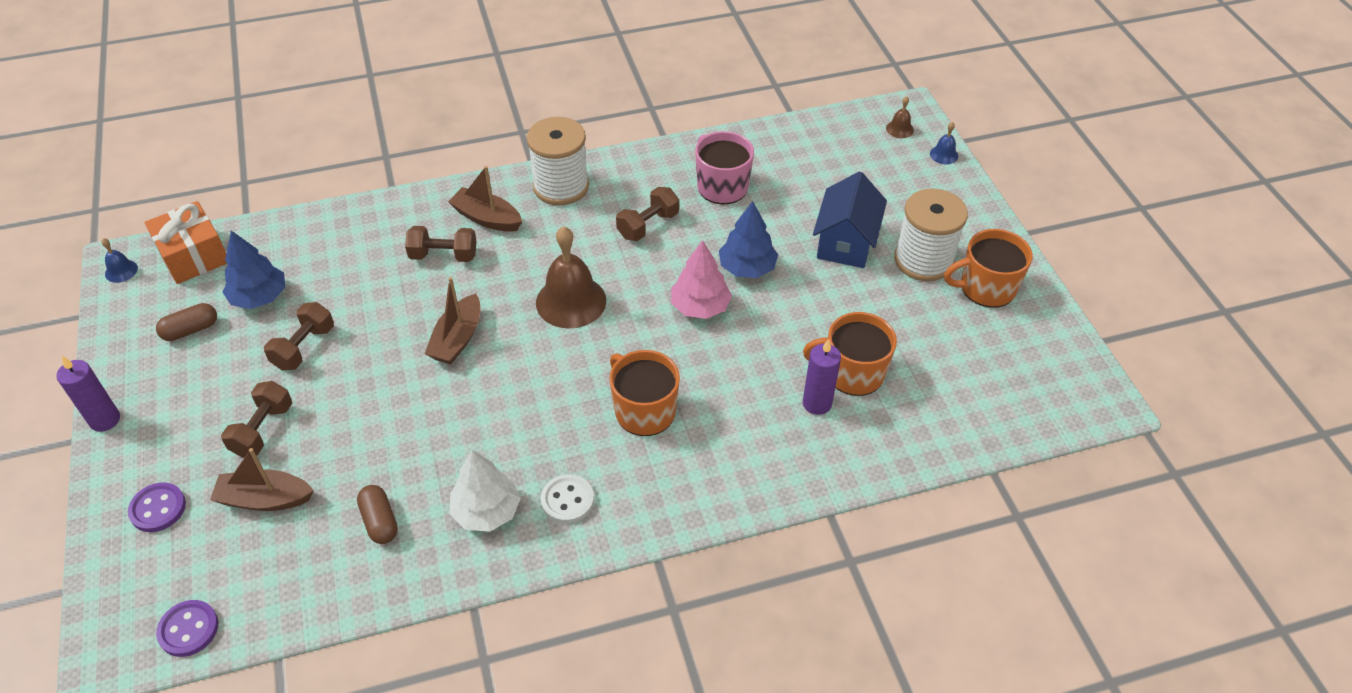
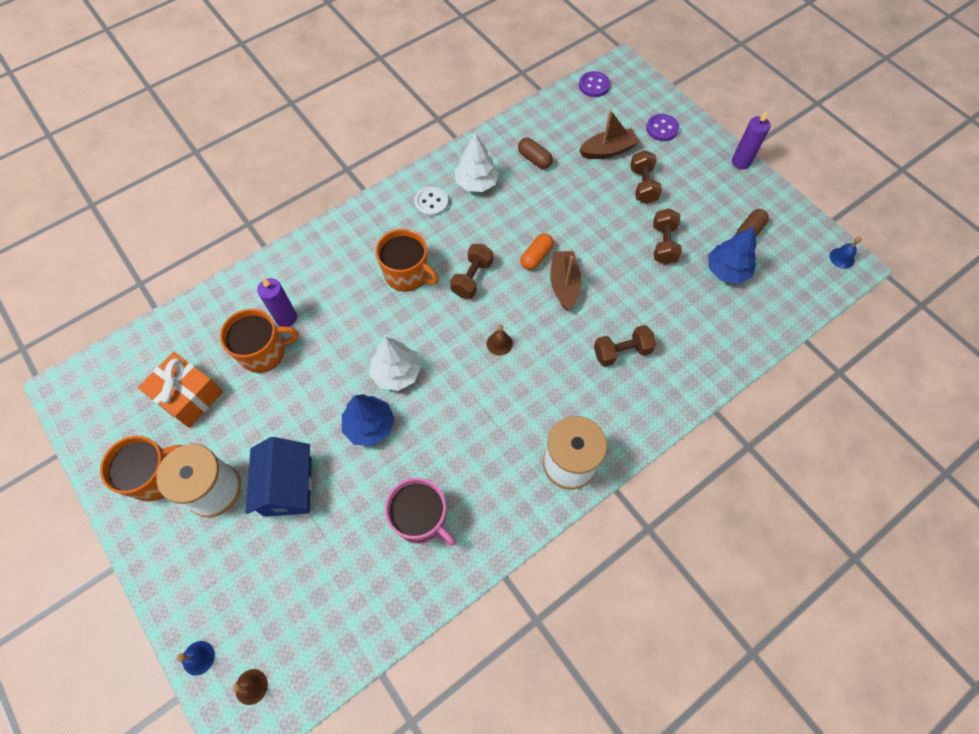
camera: 160 degrees right, 15 degrees up
(194, 256) = (805, 287): orange gift -> orange gift (188, 396)
(469, 381) = (536, 257): none -> orange capsule
(487, 218) = (612, 402): brown boat -> none
(571, 301) = (499, 343): brown bell -> brown bell, size x0.45
(648, 225) = (471, 443): brown dumbbell -> brown dumbbell (472, 278)
(700, 307) = (396, 372): pink tree -> white tree

